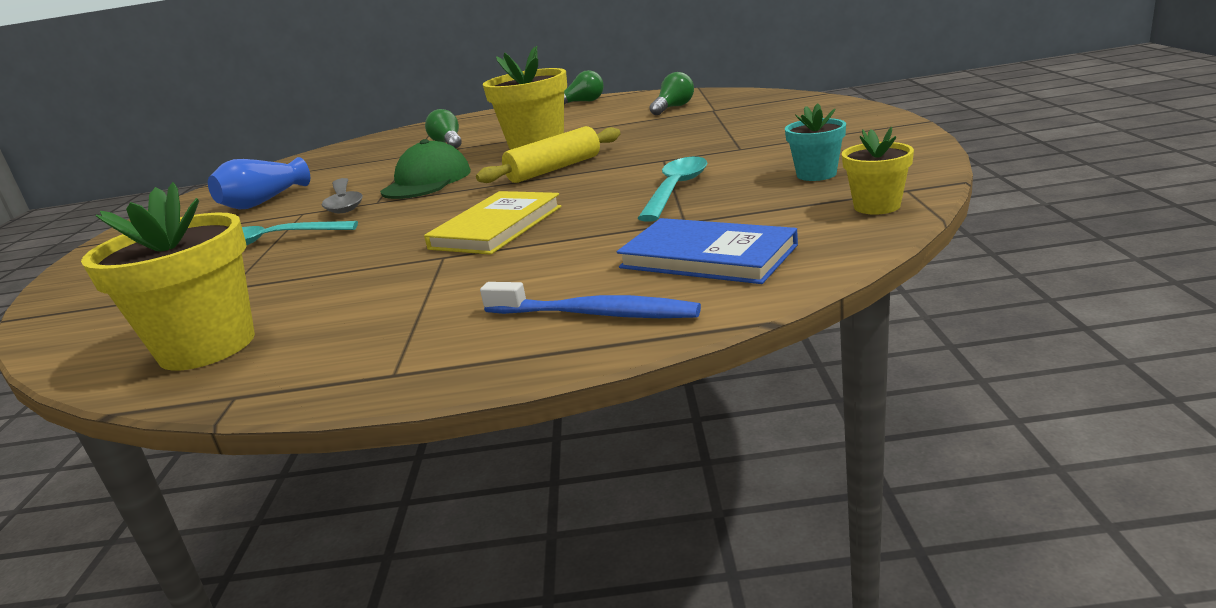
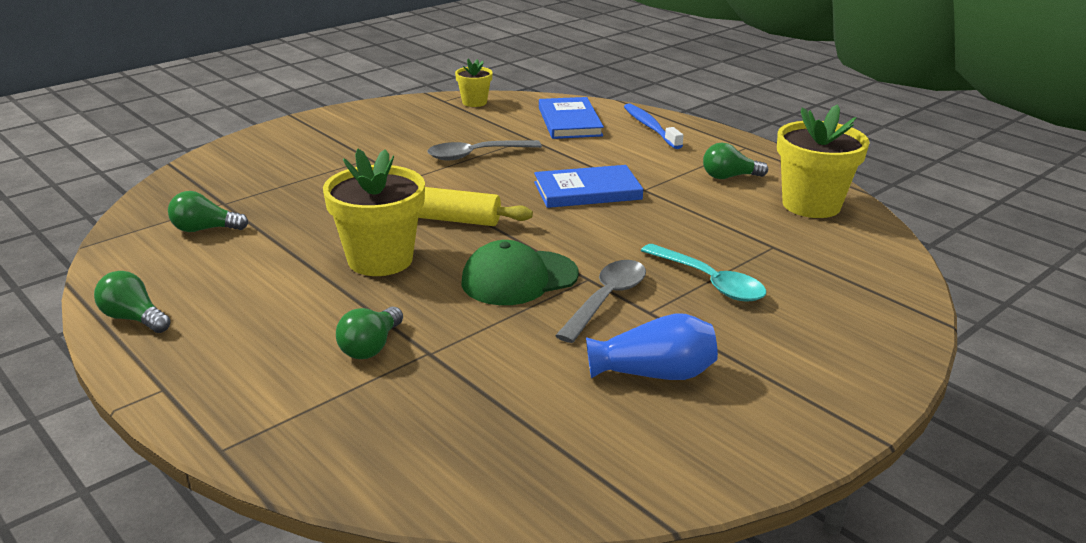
camera: 135 degrees left, 5 degrees up
(360, 318) = (729, 177): none -> green light bulb
(496, 227) = (587, 191): yellow book -> blue book
(676, 189) = (476, 155): turquoise spoon -> grey spoon
(816, 174) = (426, 123): turquoise flower pot -> none

